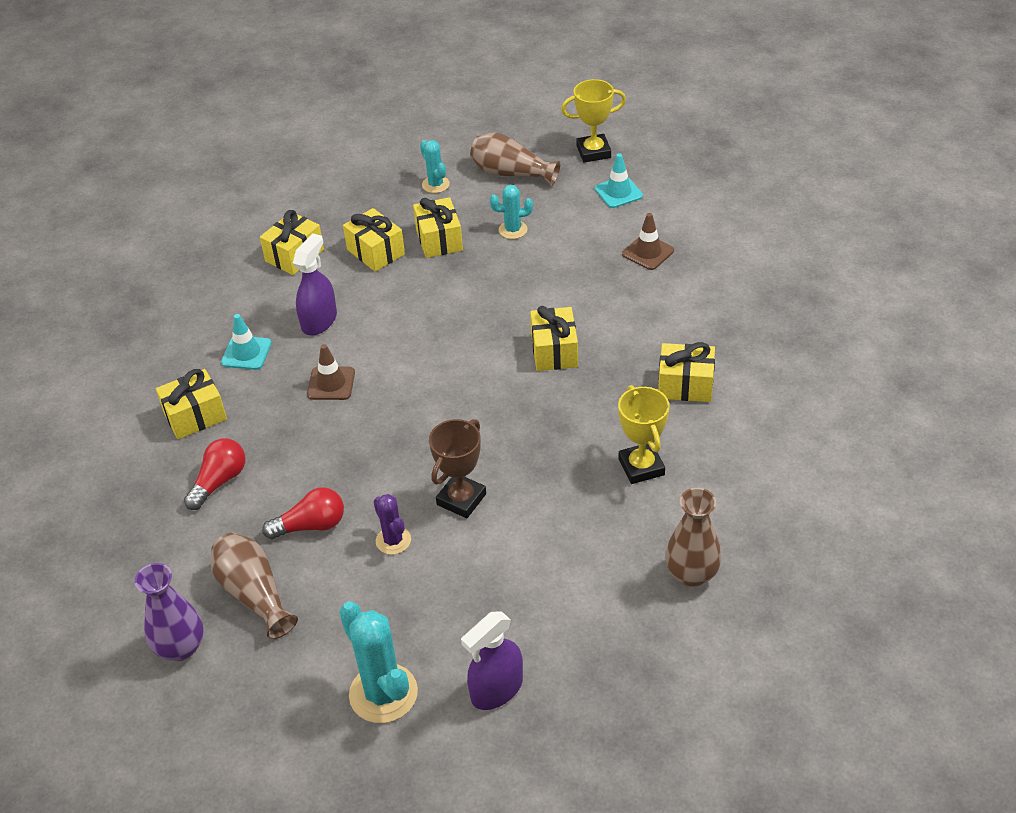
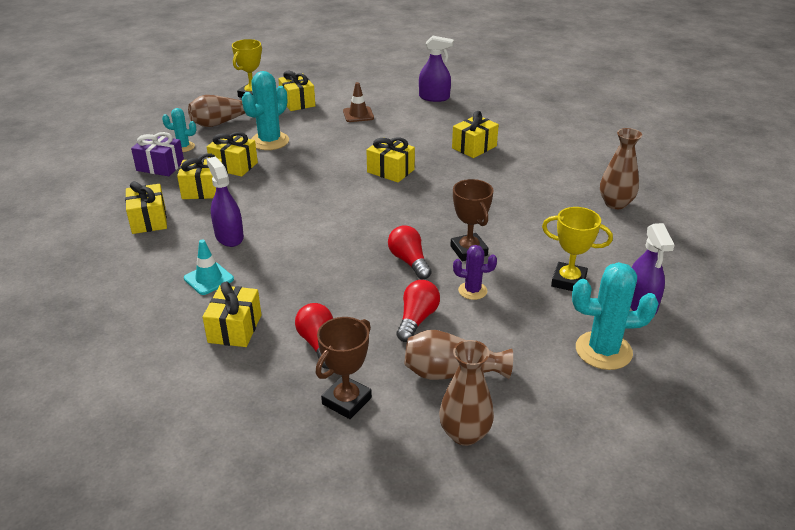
camera: 55 degrees left, 10 degrees down
(162, 545) = (346, 401): none -> brown trophy
(181, 647) = (464, 434): purple vase -> brown vase
(331, 383) = (295, 256): brown traffic cone -> none
(386, 197) = (160, 166): none -> purple gift
(399, 466) = (409, 261): none -> red light bulb
(513, 230) = (269, 141): turquoise cactus -> turquoise cactus, size x1.77
(618, 192) = (297, 102): turquoise traffic cone -> yellow gift
(641, 467) = (518, 184): yellow trophy -> yellow trophy (568, 281)
(768, 284) = (434, 97): none -> purple spray bottle

